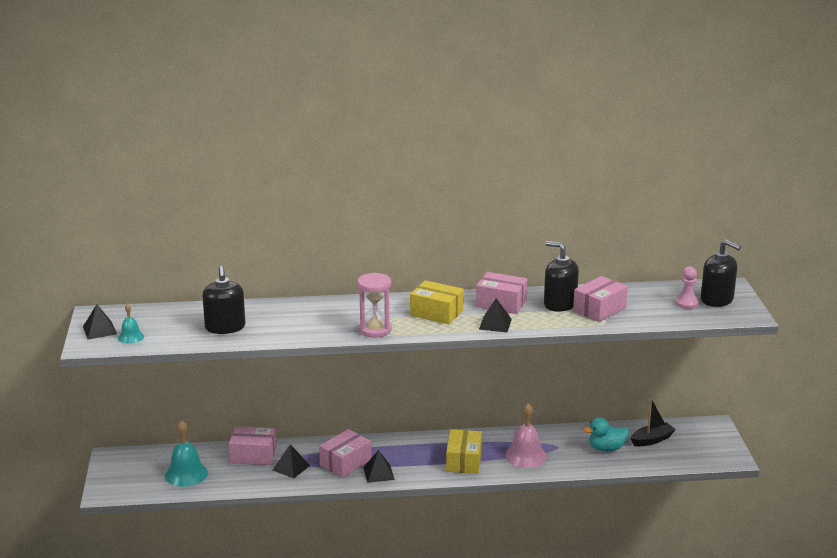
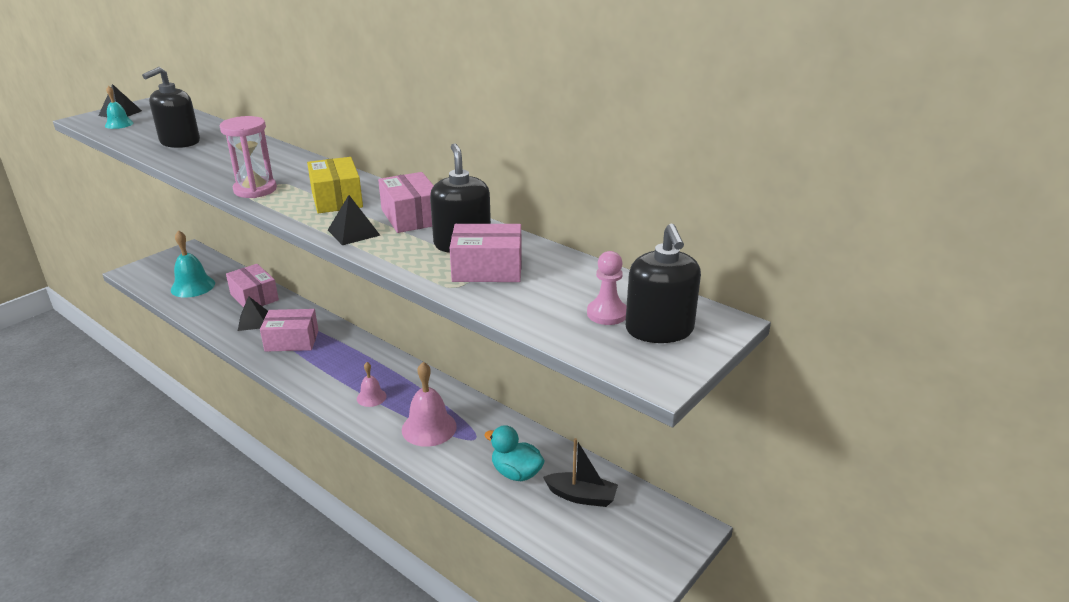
camera: 45 degrees right, 5 degrees up
(378, 473) = (293, 365): black pyramid -> none
(463, 461) = (371, 397): yellow box -> pink bell

